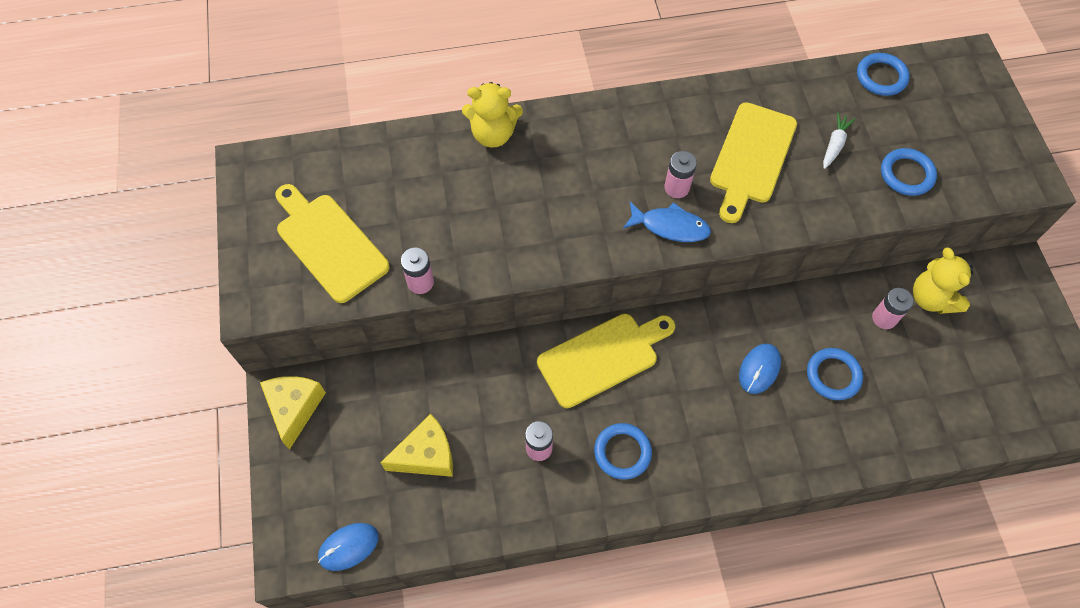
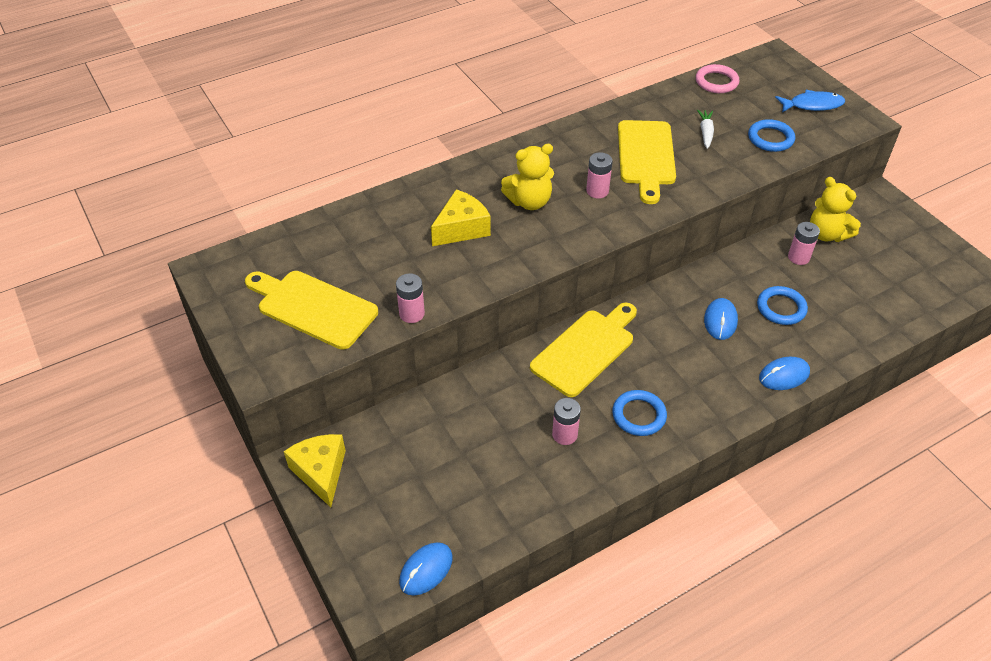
camera: 20 degrees left, 15 degrees down
(426, 455) = (465, 471): yellow cheese -> yellow cheese (462, 228)
(493, 134) = (423, 192): yellow teddy bear -> yellow teddy bear (529, 201)
(670, 226) = (606, 218): blue fish -> blue fish (812, 105)
(796, 458) = (784, 375): none -> blue mouse
(881, 77) = (716, 82): blue ring -> pink ring

